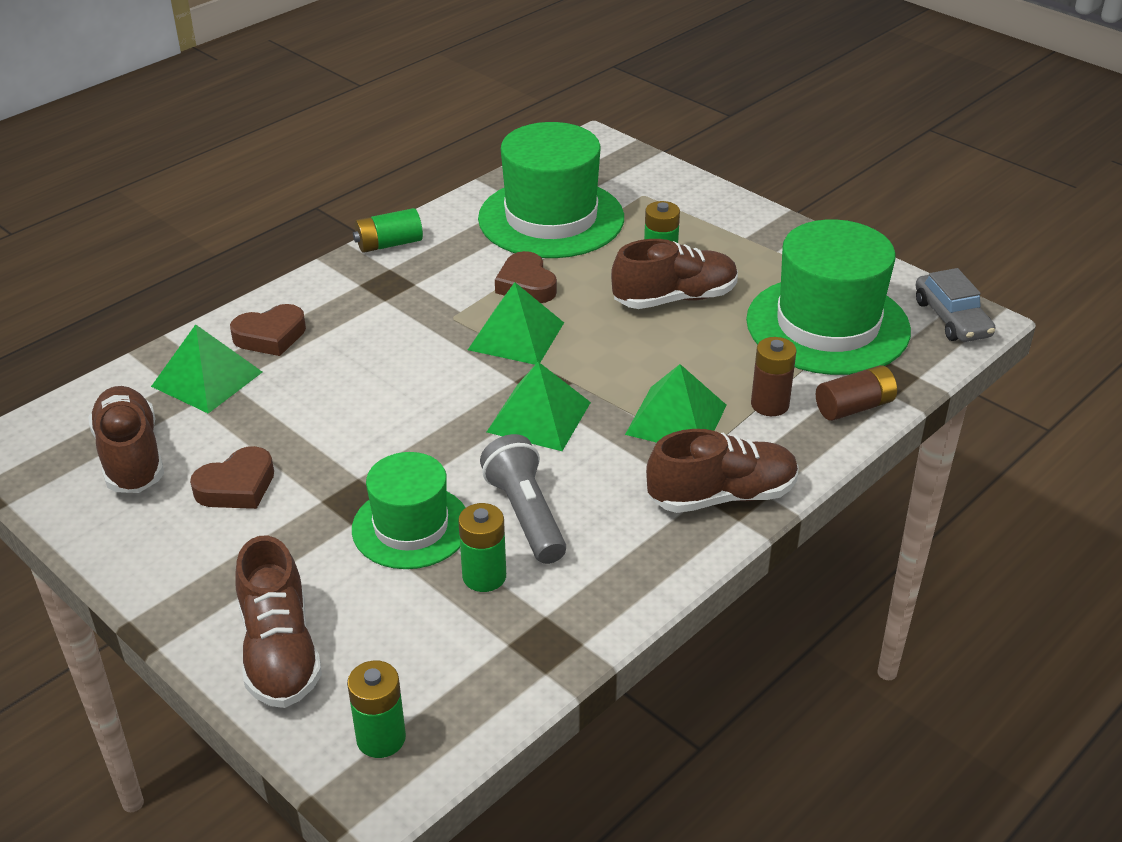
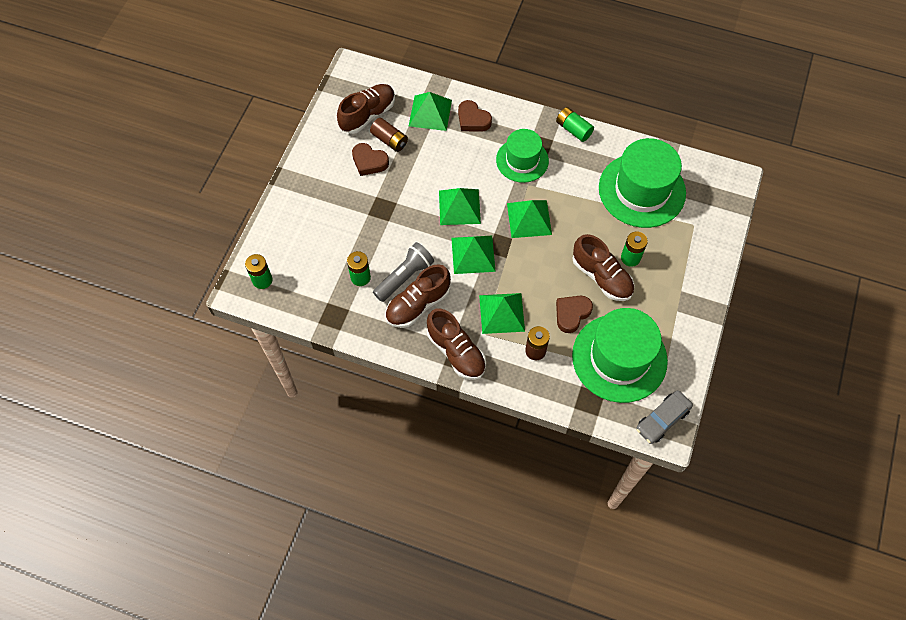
camera: 65 degrees right, 25 degrees up
(280, 652) = (288, 225): brown shoe -> brown shoe (418, 304)
(411, 527) = (376, 237): green hat -> green hat (522, 160)
(431, 404) = (459, 207): none -> green pyramid
(526, 285) = (574, 205): brown heart -> brown heart (571, 314)
(854, 407) = (554, 391): brown battery -> brown battery (389, 140)

